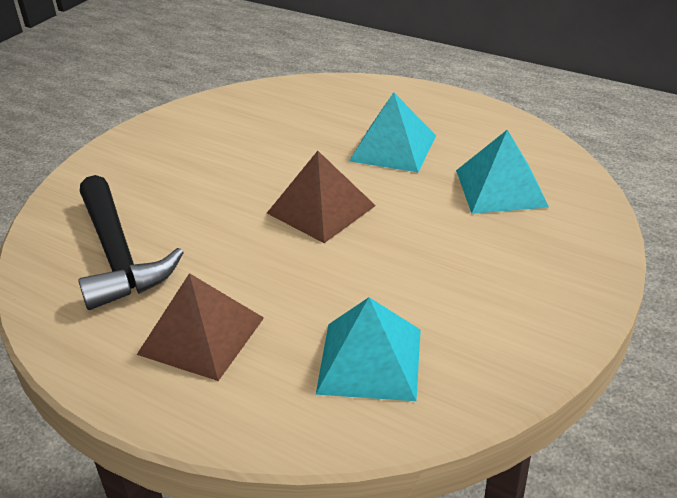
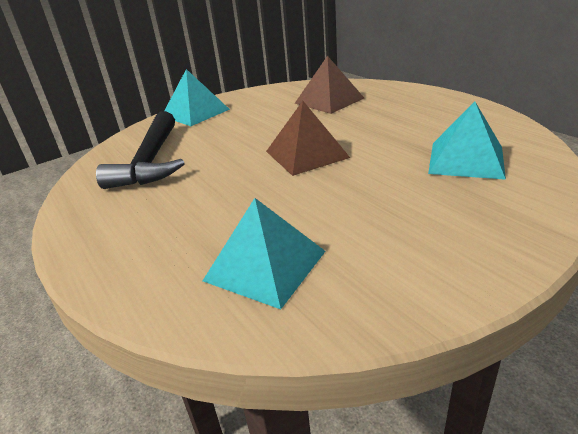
camera: 25 degrees right, 5 degrees down
(201, 335) = (157, 219): brown pyramid -> brown pyramid (329, 100)
(393, 148) = (390, 124): turquoise pyramid -> turquoise pyramid (195, 112)

